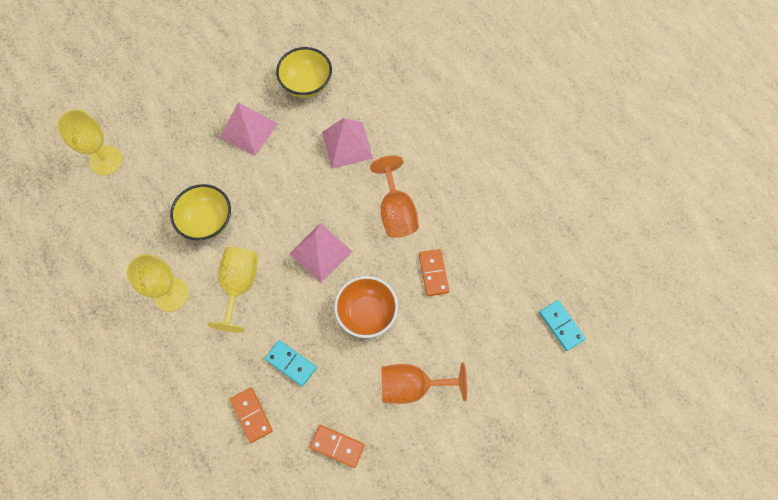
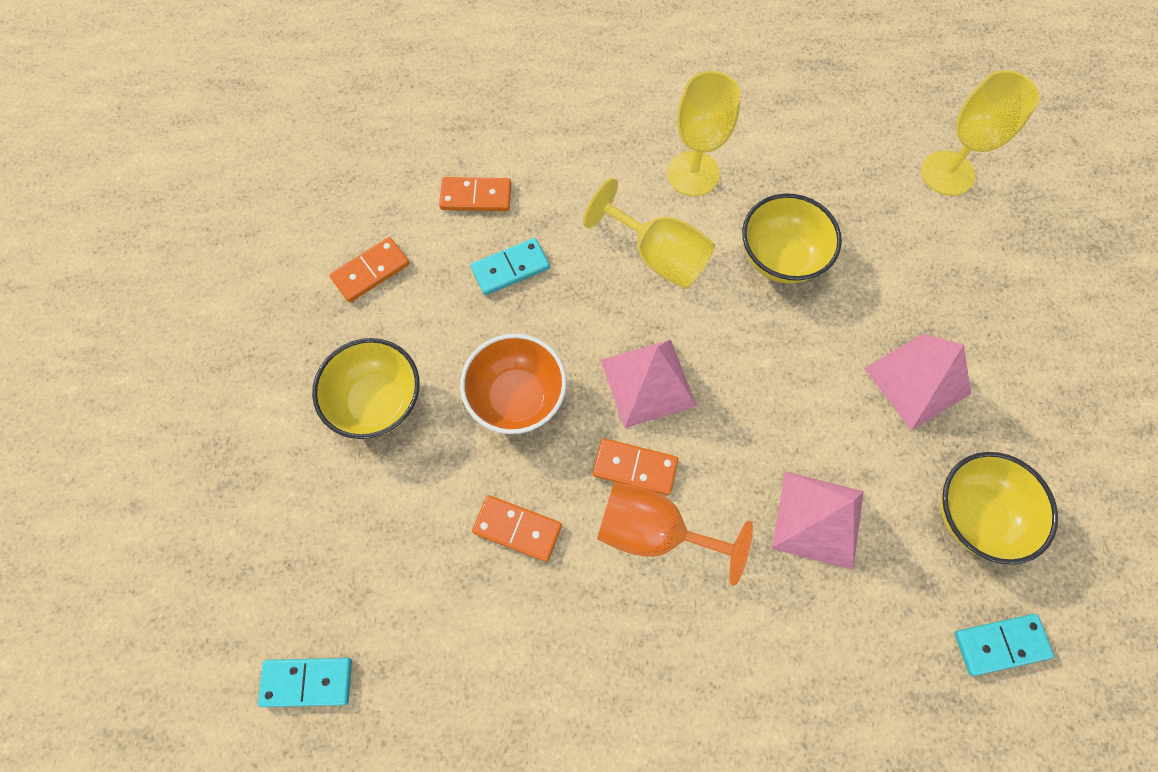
camera: 120 degrees right, 0 degrees up
(360, 57) = (1000, 644): none -> turquoise domino
(370, 235) = (635, 467): none -> orange domino
(412, 386) = (378, 402): orange goblet -> yellow bowl

